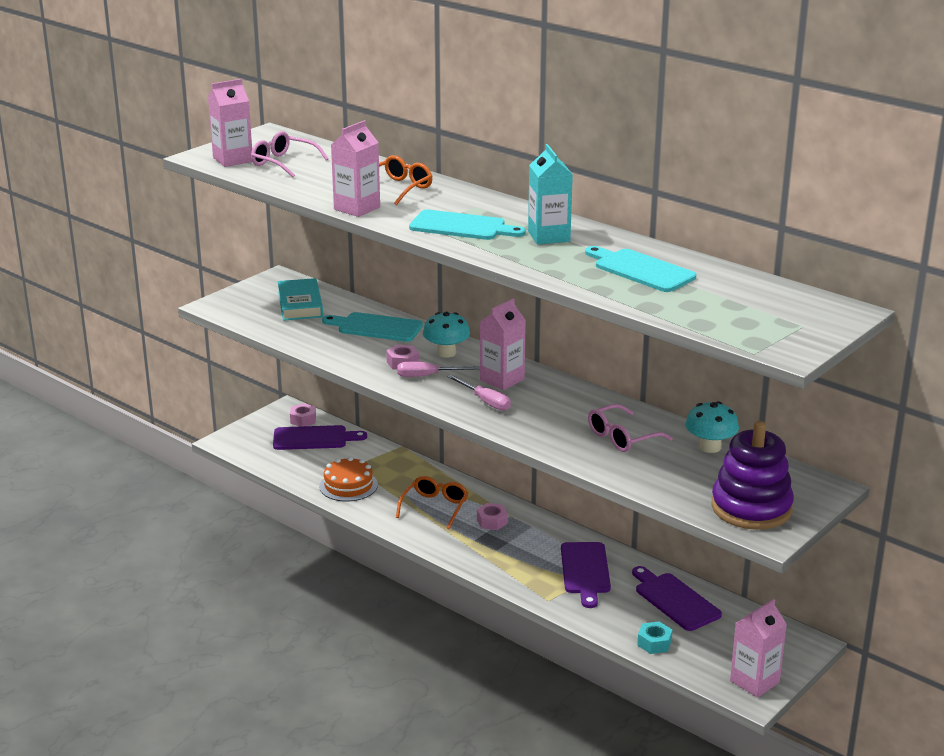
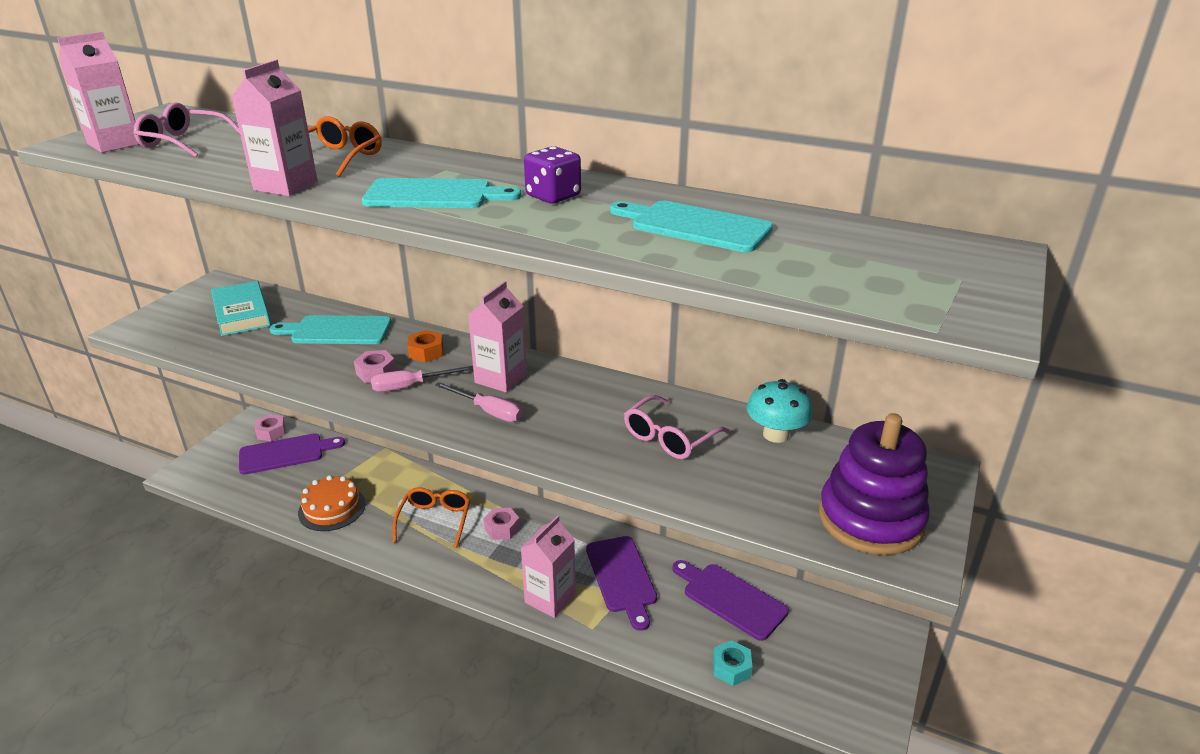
camera: 15 degrees left, 5 degrees up
(446, 353) = (426, 352): turquoise mushroom -> orange nut
(549, 236) = (553, 196): turquoise carton -> purple dice
(754, 681) = (863, 703): pink carton -> pink carton (550, 598)

